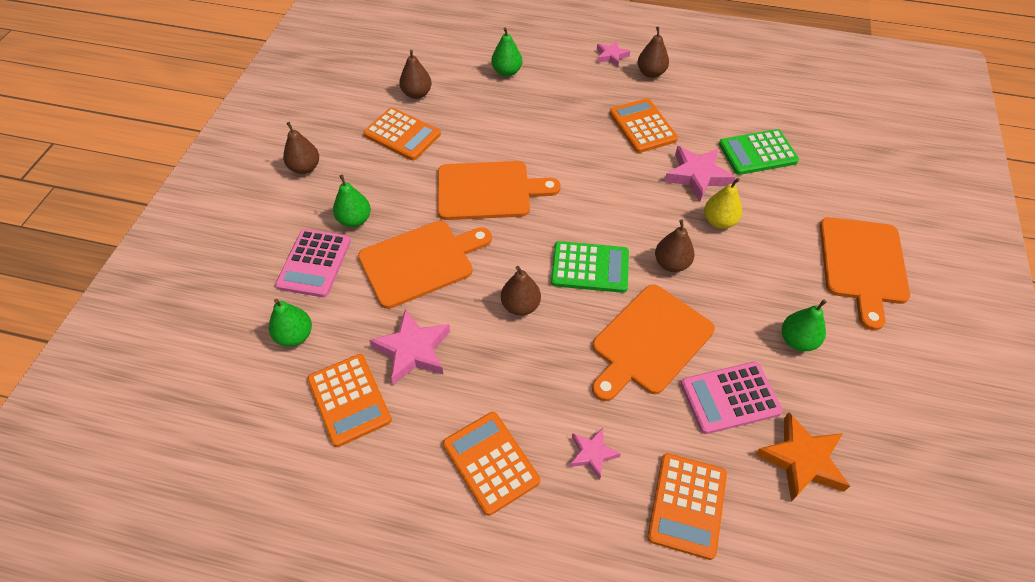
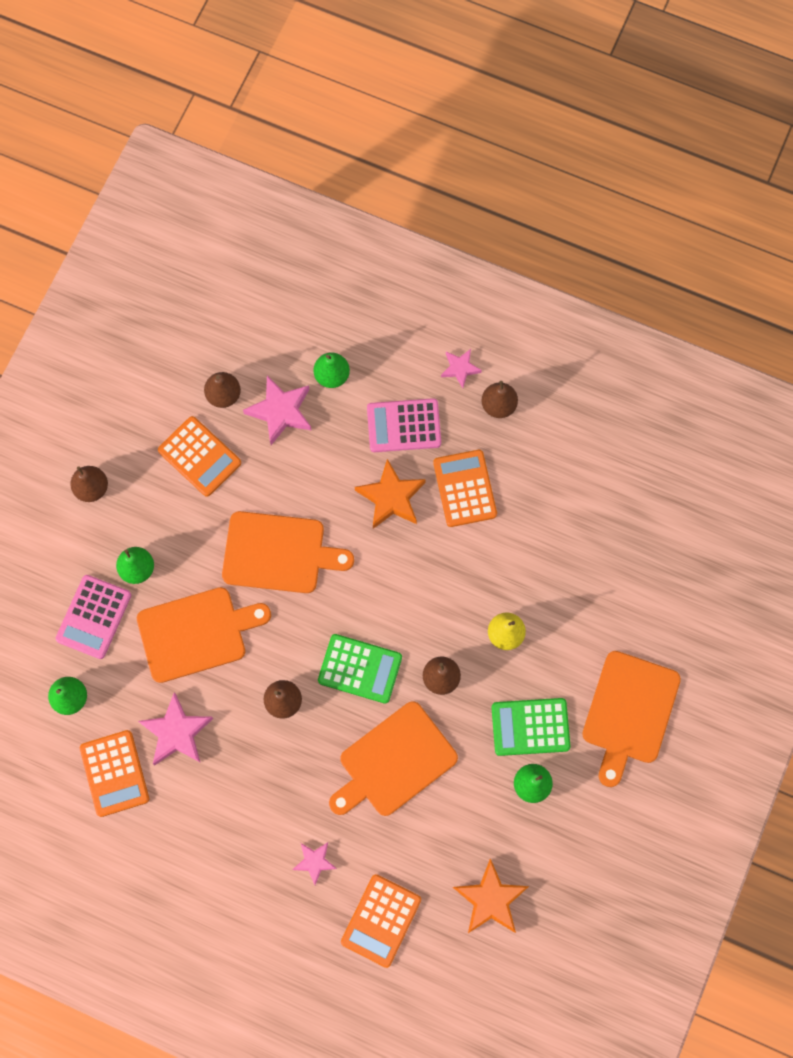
camera: 10 degrees right, 20 degrees up
(490, 462) = (227, 854): orange calculator -> none
(580, 140) = (391, 497): none -> orange star
(697, 176) = (502, 570): pink star -> pink star (280, 411)
(730, 398) = (449, 831): pink calculator -> pink calculator (404, 426)
(757, 153) = (578, 549): green calculator -> green calculator (530, 727)

